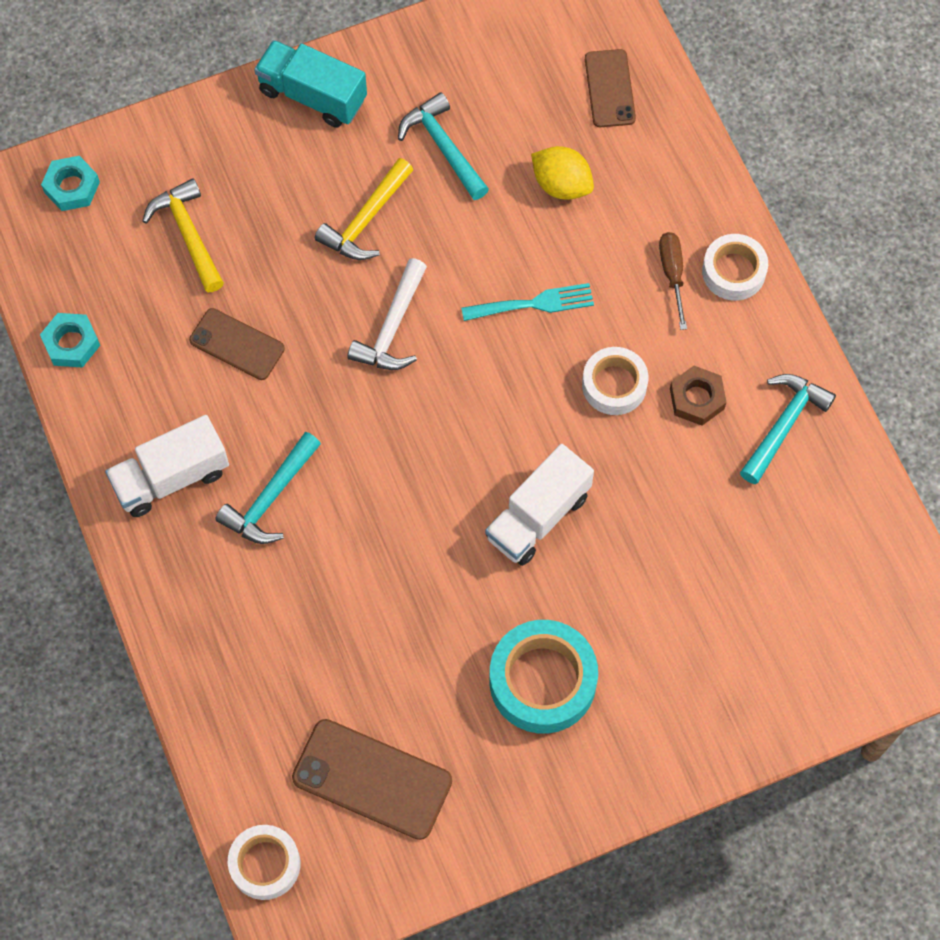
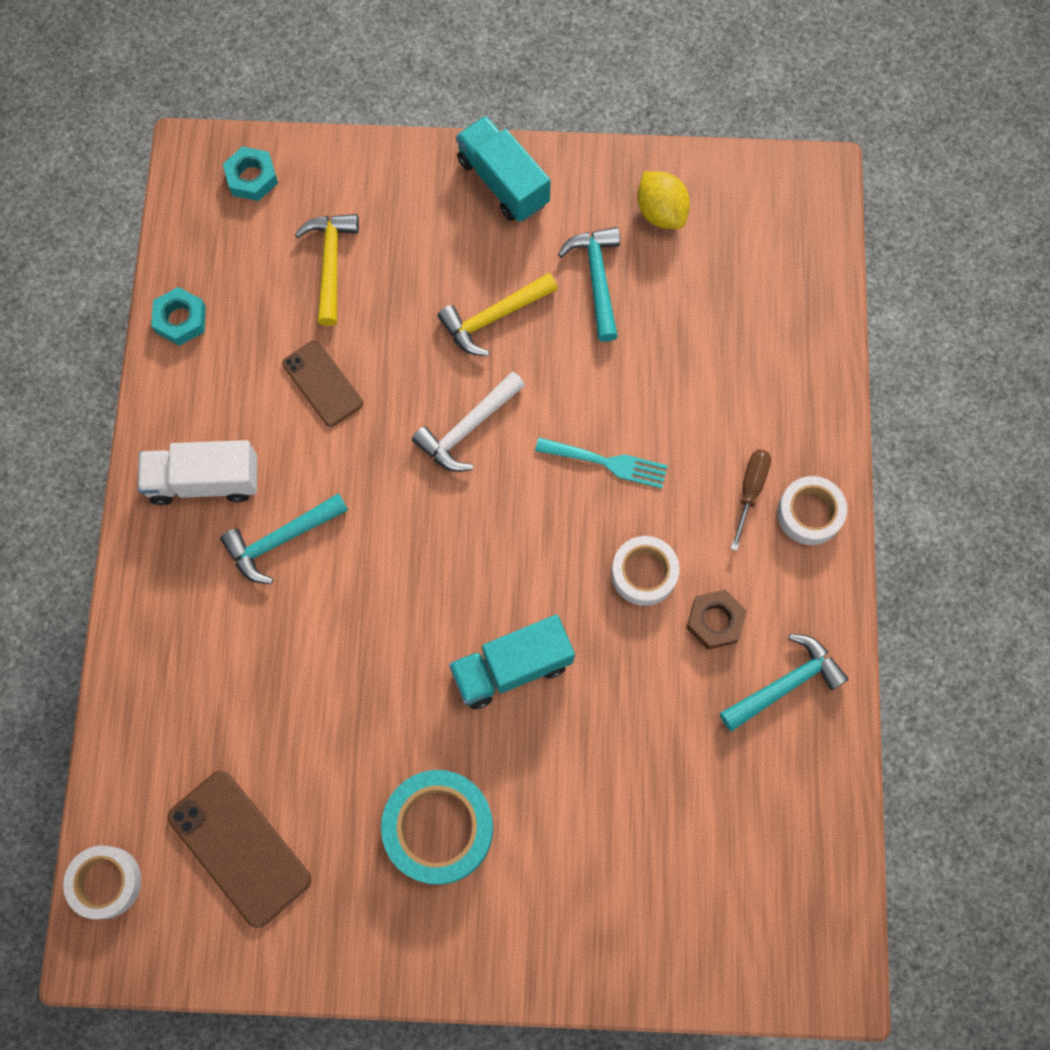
camera: 25 degrees right, 5 degrees up
(538, 516) = (512, 668): white truck -> turquoise truck
(561, 185) = (688, 361): yellow lemon -> yellow lemon (661, 212)
(610, 88) = (777, 288): brown phone -> none

